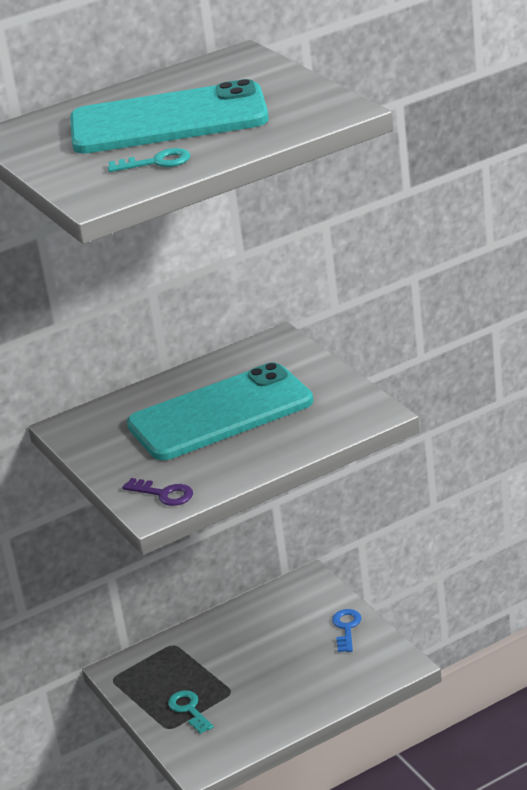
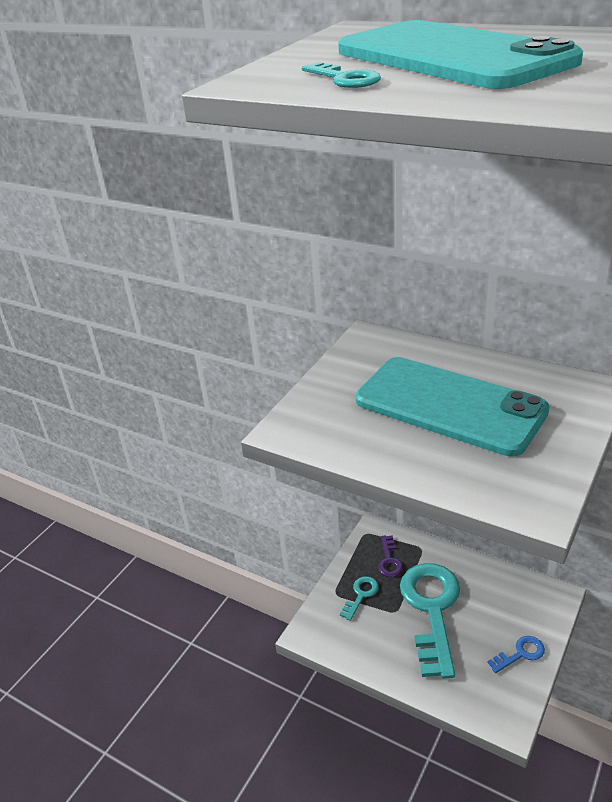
camera: 60 degrees right, 5 degrees up
(164, 494) = (308, 426): purple key -> purple key (389, 560)
(251, 665) = (432, 609): none -> turquoise key

